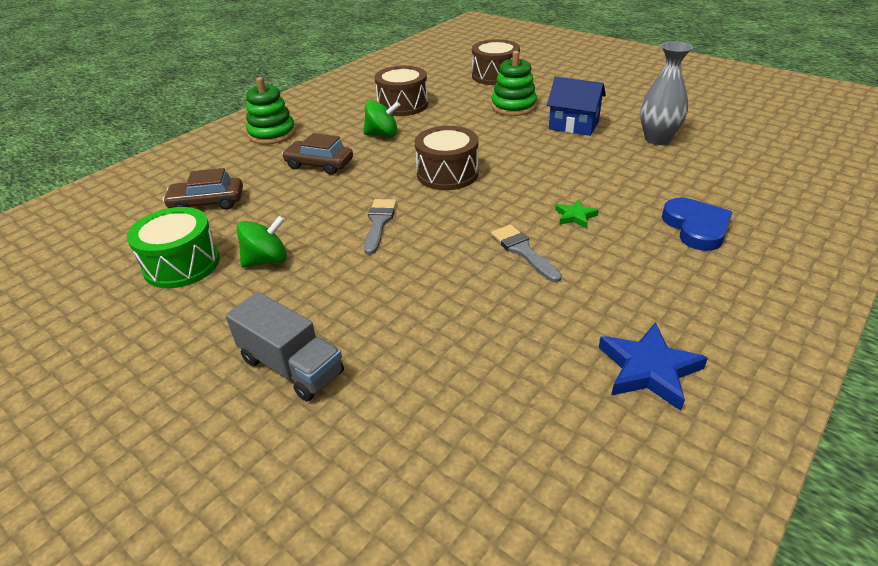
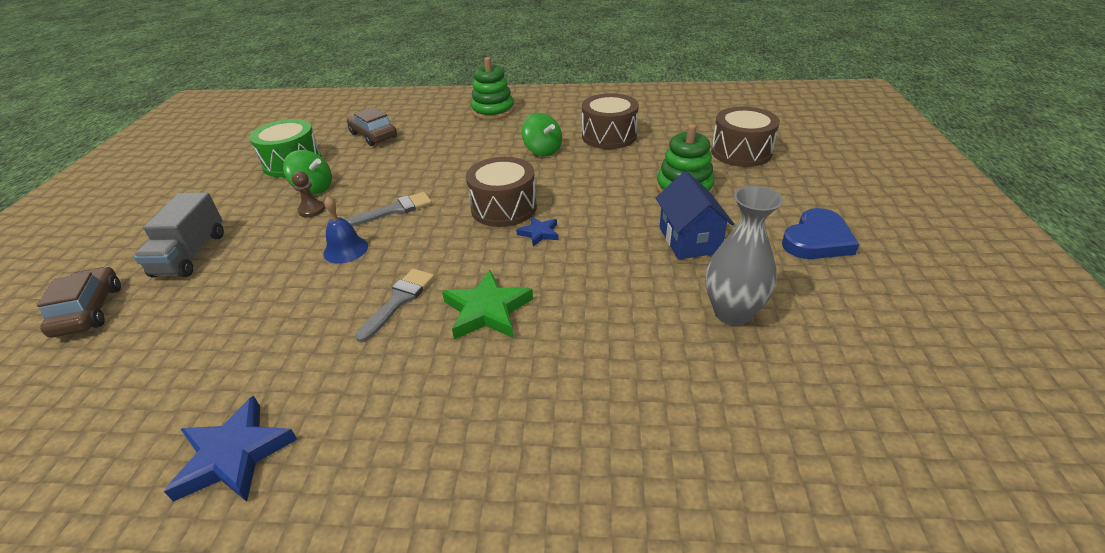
camera: 55 degrees right, 0 degrees up
(311, 269) = (312, 210): none -> brown pawn
(319, 164) = (464, 148): brown car -> brown car (89, 310)
(413, 262) = (345, 249): none -> blue bell
(502, 170) = (539, 233): none -> blue star
(575, 216) = (487, 310): green star -> green star, size x1.79
(696, 227) = (535, 413): blue heart -> blue heart (817, 240)

